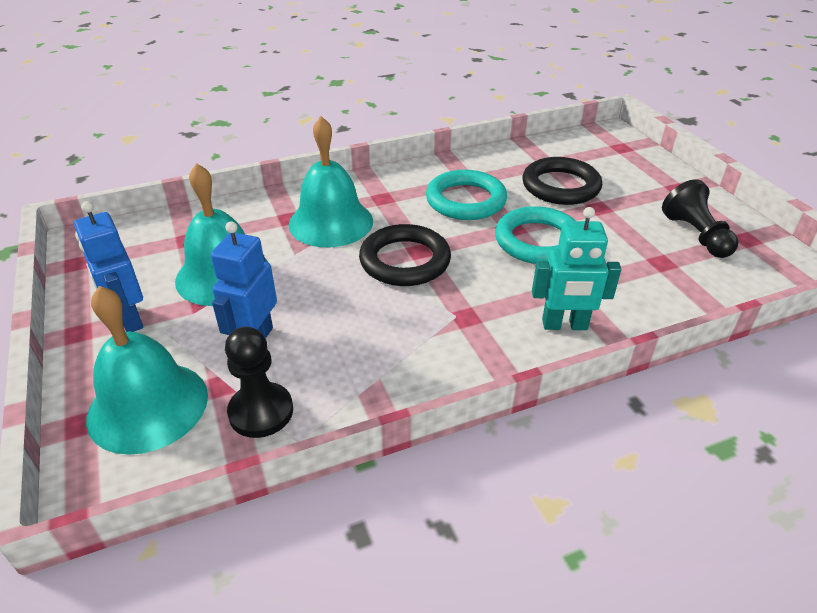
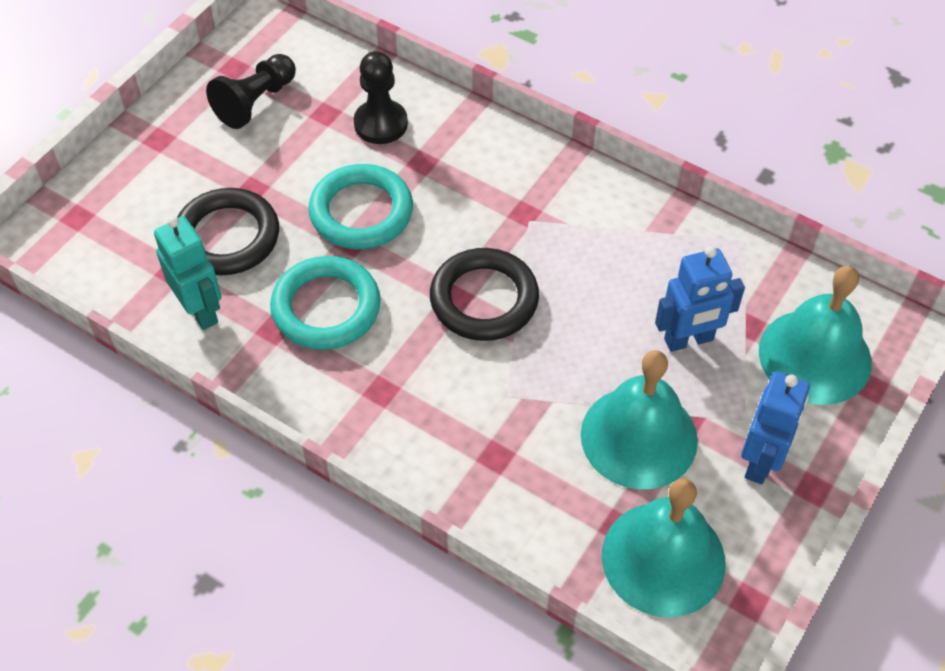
camera: 125 degrees left, 15 degrees up
(261, 412) = (746, 280): black pawn -> black pawn (380, 124)
(331, 222) = (472, 407): turquoise bell -> turquoise bell (663, 558)
(564, 325) = (478, 146): turquoise robot -> turquoise robot (201, 310)

